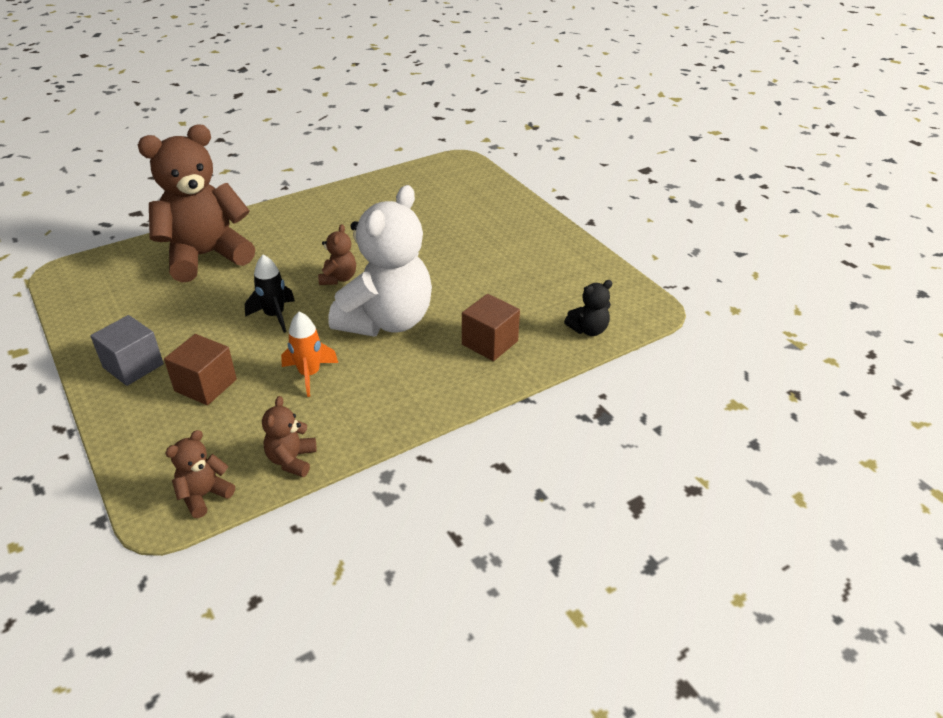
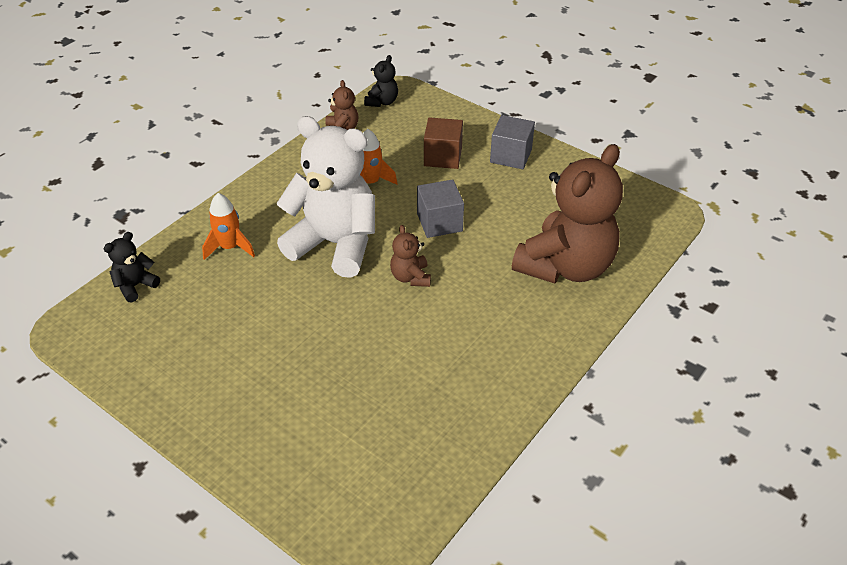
camera: 160 degrees right, 5 degrees up
(204, 495) = (382, 102): brown teddy bear -> black teddy bear
(274, 316) = (439, 222): black rocket -> grey cube
(386, 321) = (335, 244): white teddy bear -> white teddy bear turned 105 degrees clockwise
(489, 343) = (230, 247): brown cube -> orange rocket

